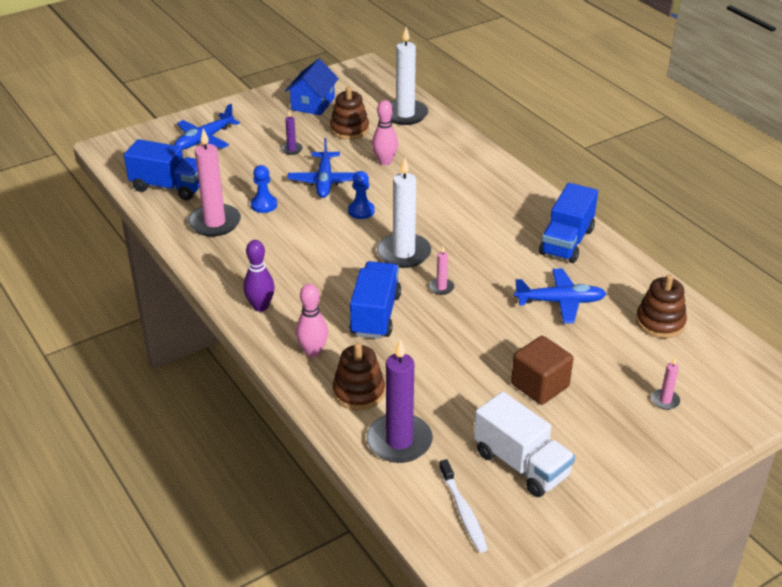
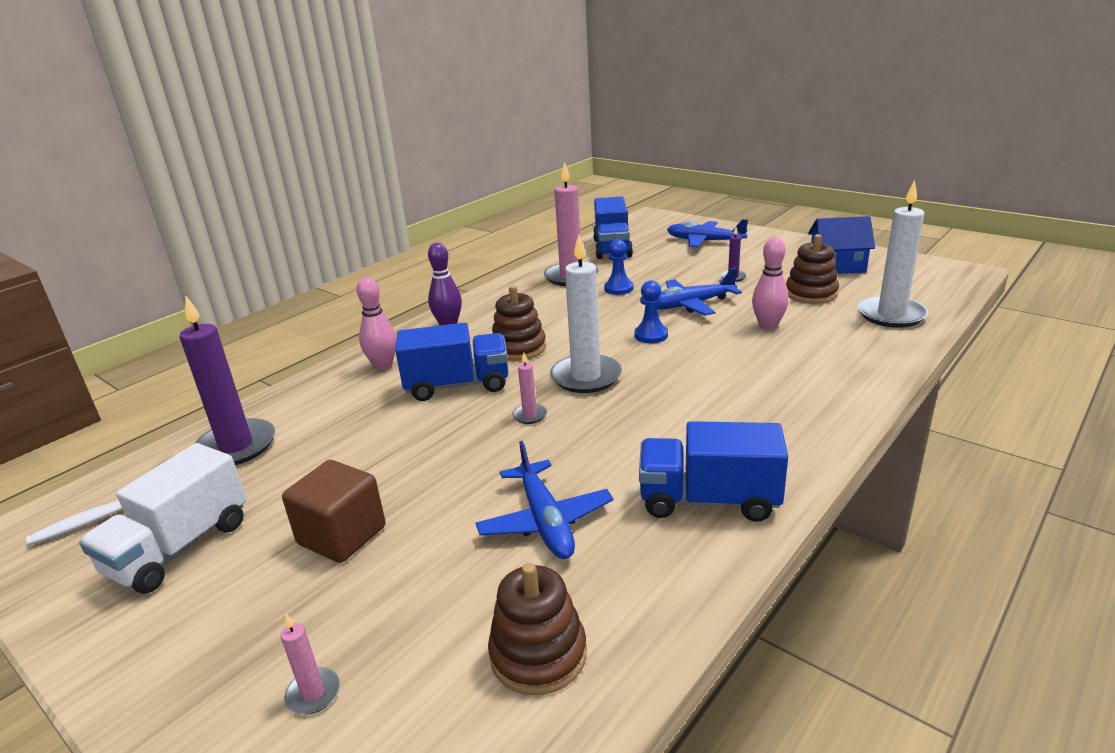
camera: 75 degrees right, 10 degrees down
(359, 392) = (320, 404): brown stacking toy -> brown stacking toy (519, 348)

